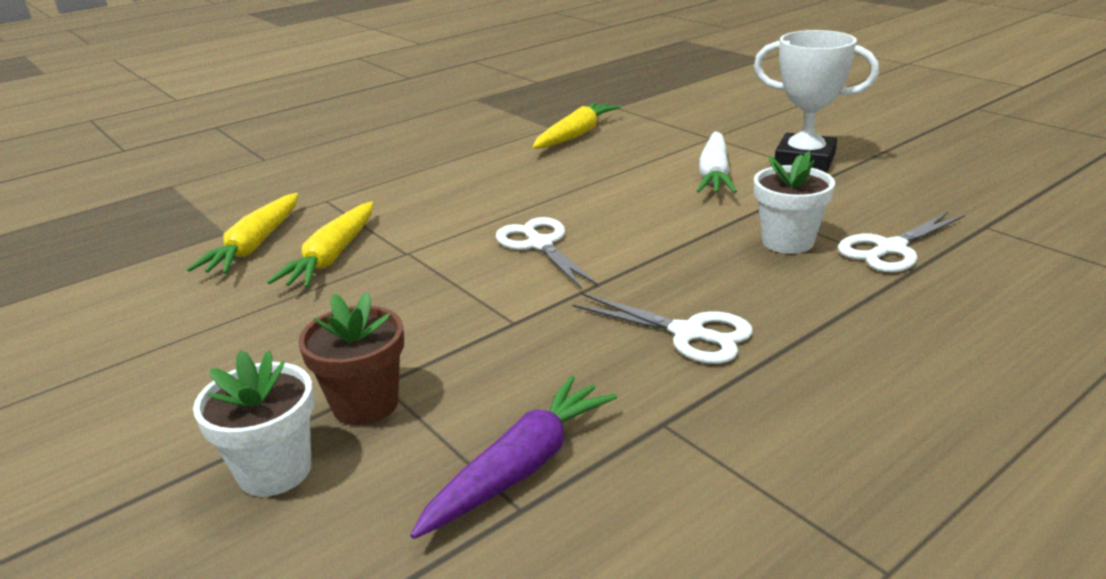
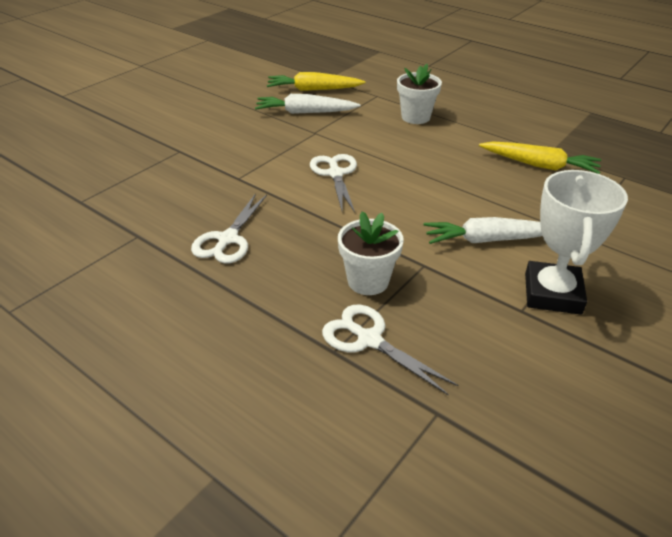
camera: 75 degrees right, 10 degrees up
(275, 471) = (118, 140): white flower pot -> white flower pot (415, 117)
(332, 256) = (305, 112): yellow carrot -> white carrot
(365, 404) = (163, 150): brown flower pot -> none
(521, 467) = (109, 197): purple carrot -> none
(540, 244) = (335, 174): white scissors -> white scissors turned 60 degrees counterclockwise

